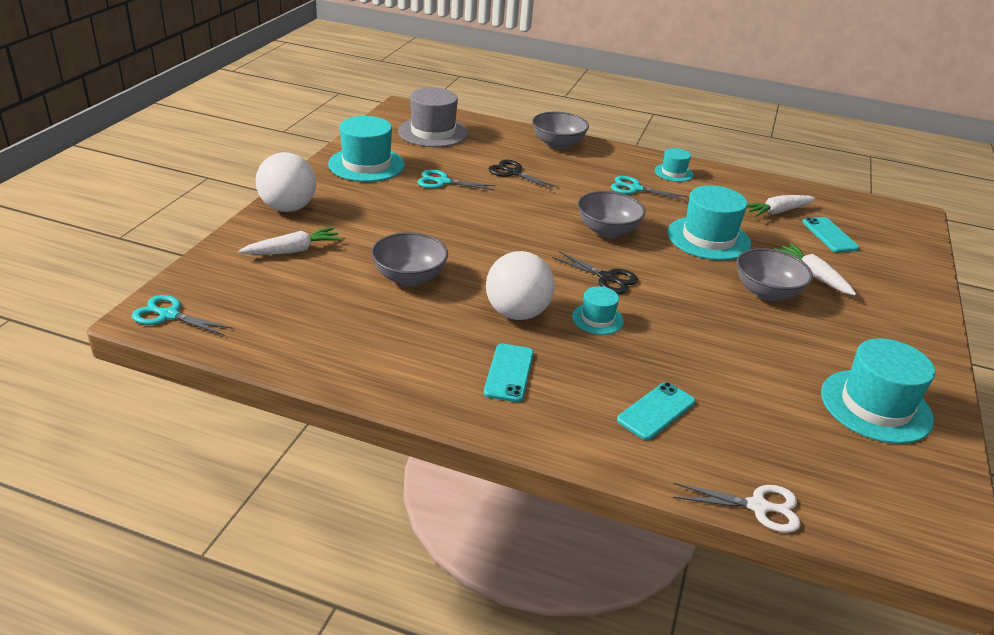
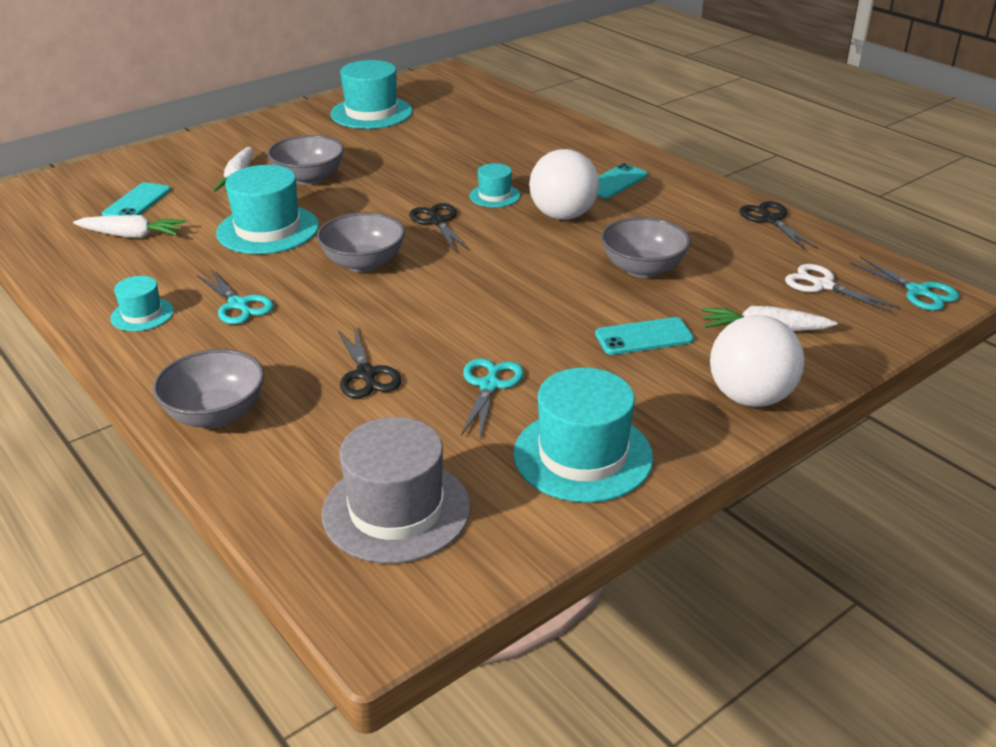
camera: 145 degrees left, 0 degrees up
(323, 365) = (770, 219): none -> black scissors
(442, 182) = (489, 385): turquoise scissors -> turquoise scissors turned 120 degrees counterclockwise
(656, 411) = (528, 142): turquoise phone -> turquoise phone (644, 337)
(758, 507) = (527, 101): white scissors -> white scissors (823, 285)

